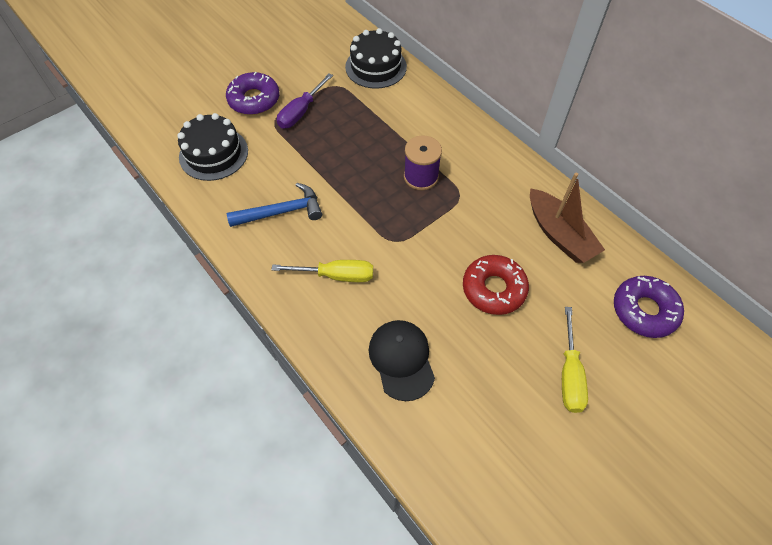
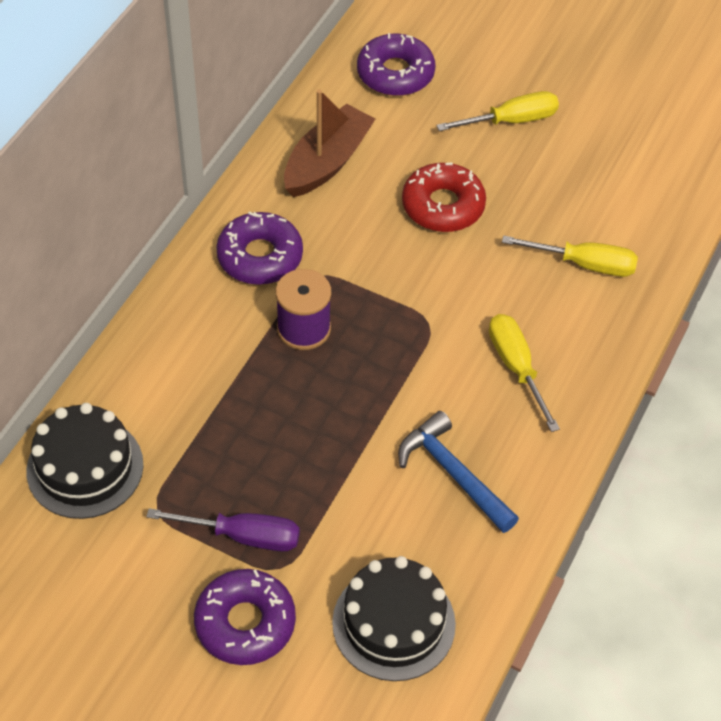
camera: 115 degrees left, 5 degrees down
(401, 359) = (585, 264): black cap -> yellow screwdriver
(486, 173) = (260, 256): none -> purple donut

